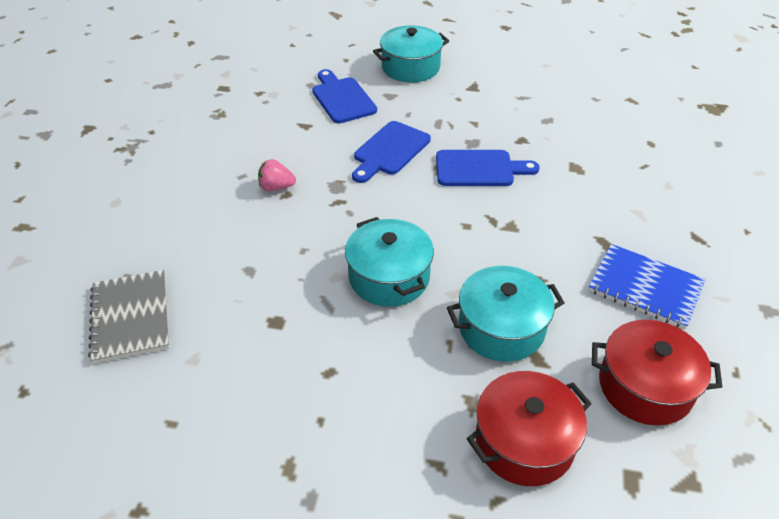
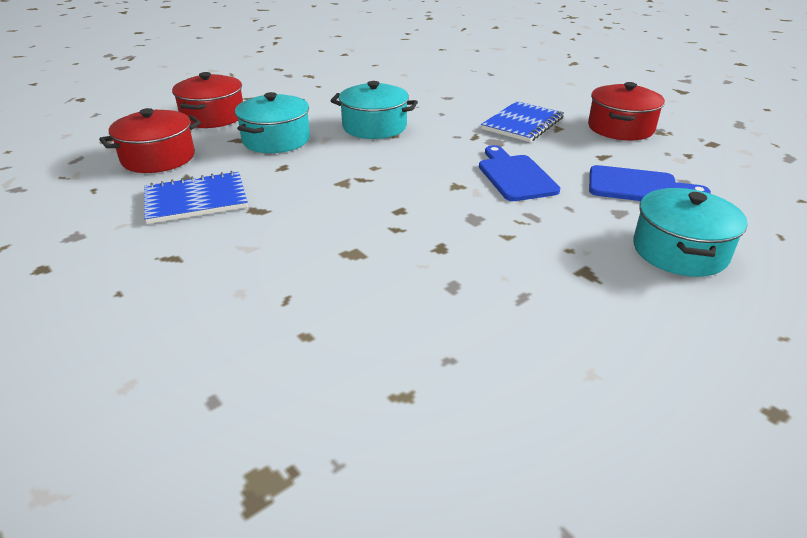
camera: 130 degrees right, 10 degrees down
(131, 317) = (456, 69): grey notebook -> none
(231, 134) = (620, 128): none -> red pot
(276, 187) = (522, 124): pink strawberry -> blue notebook
(479, 169) = (430, 203): blue cutting board -> none

